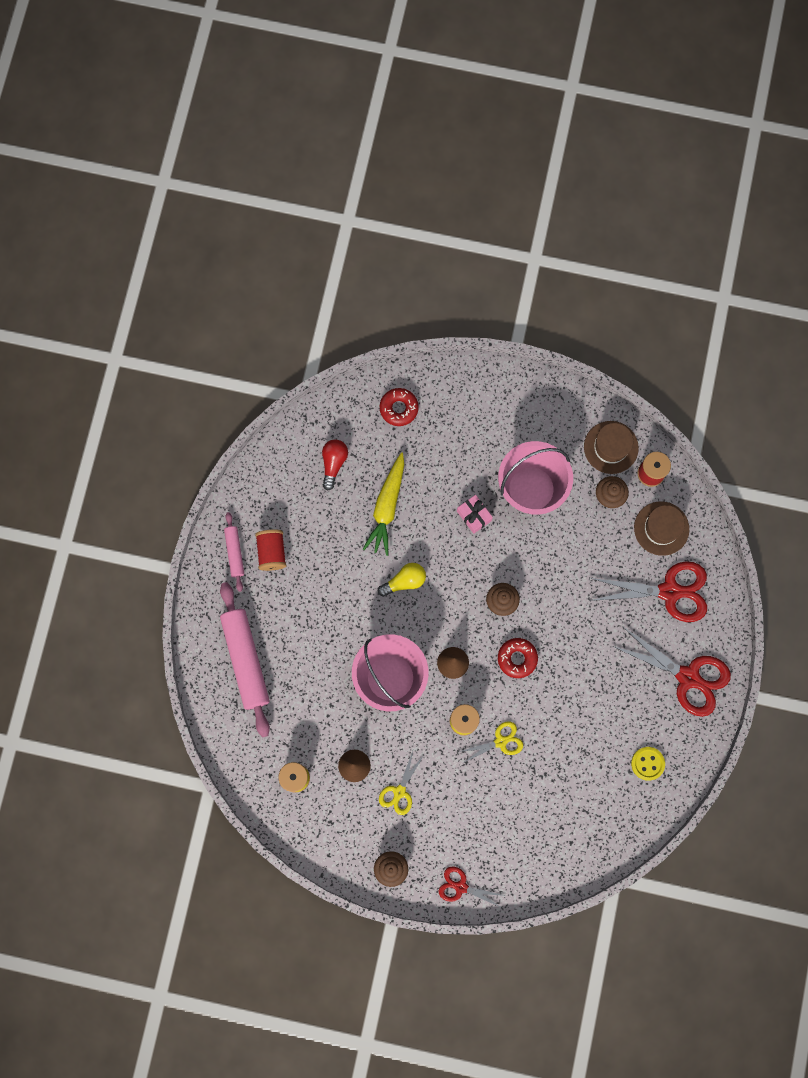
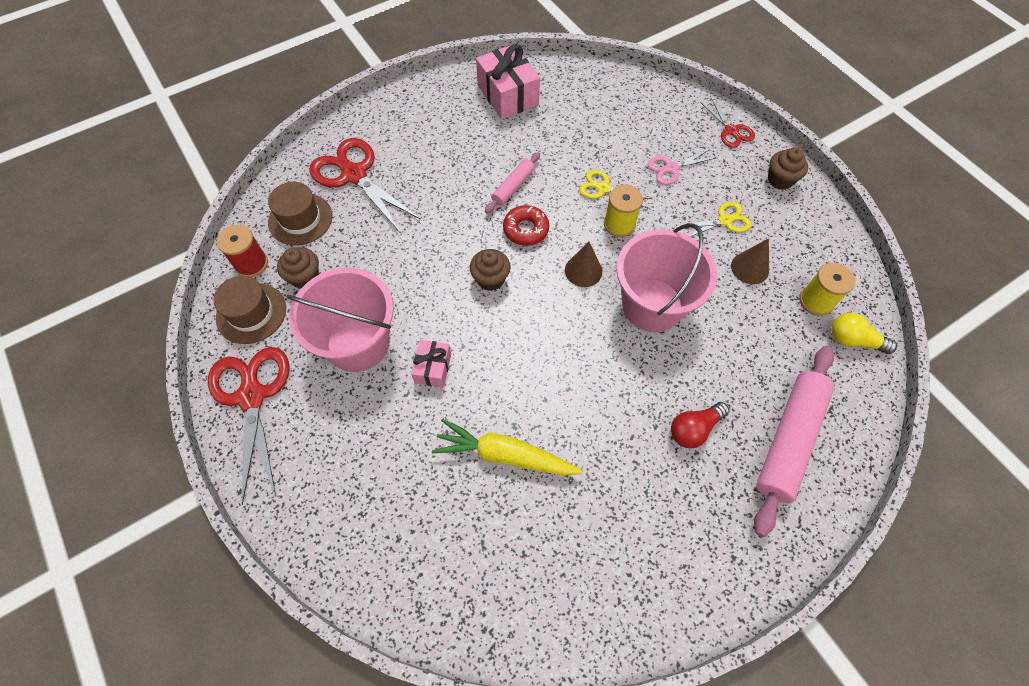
camera: 135 degrees left, 15 degrees down
(235, 552) = (714, 564): pink rolling pin -> pink rolling pin (513, 187)
(272, 552) = (670, 524): red spool -> none
(333, 463) = (513, 557): red light bulb -> red light bulb (694, 429)
(387, 507) = (504, 455): yellow carrot -> yellow carrot turned 135 degrees counterclockwise
(399, 408) = (383, 548): red donut -> none
(404, 581) = (558, 371): yellow light bulb -> yellow light bulb (853, 340)
(472, 806) = (671, 168): none -> pink scissors
(647, 763) = (508, 95): yellow button -> pink gift
(688, 677) = (414, 117): red scissors -> red scissors (252, 396)

